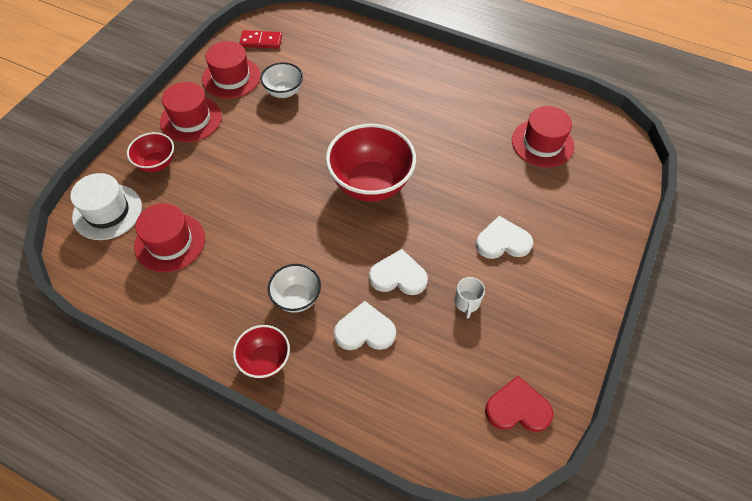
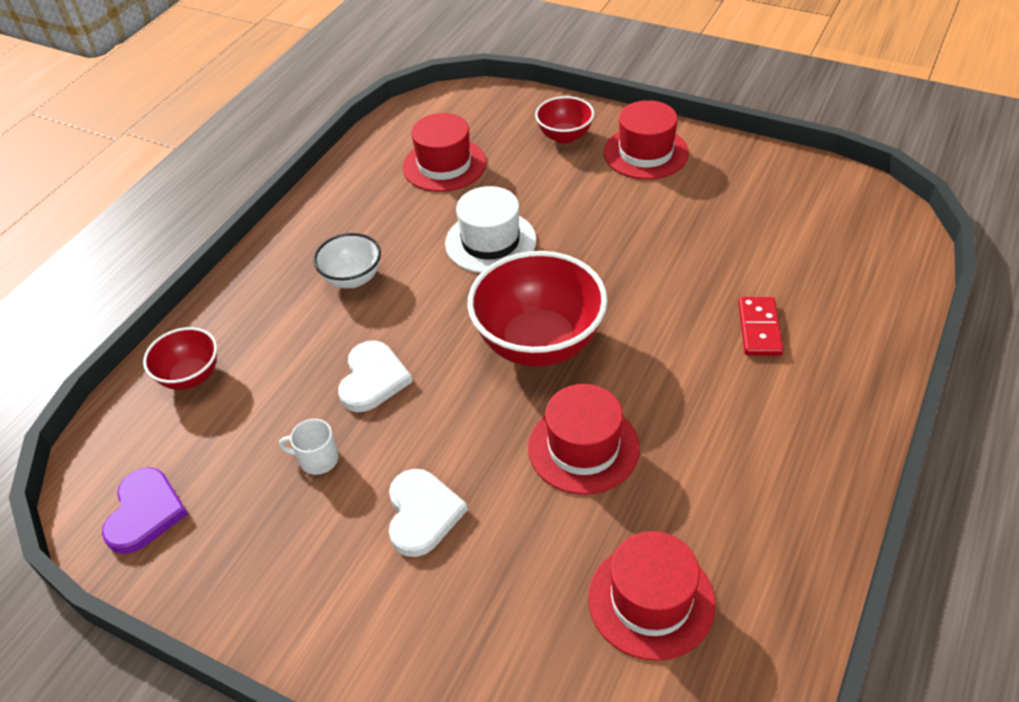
camera: 95 degrees right, 10 degrees down
(107, 212) = (490, 113): white hat -> white hat (490, 241)
(231, 77) = (736, 178): red hat -> red hat (583, 447)
(261, 41) = (826, 199): red domino -> red domino (759, 328)
(265, 360) = (274, 259): red bowl -> red bowl (190, 376)
(284, 92) = (717, 234): white bowl -> none
(365, 330) = (295, 346): white heart -> none
(517, 408) = (145, 512): red heart -> purple heart

